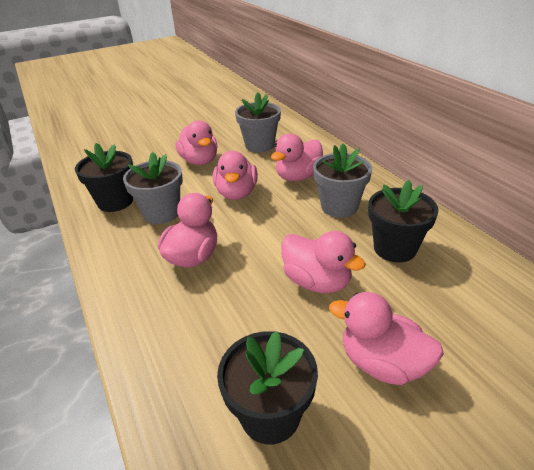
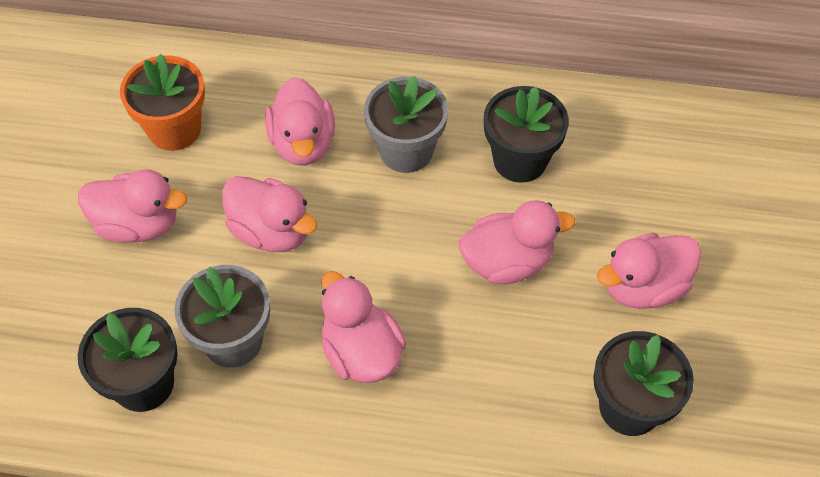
camera: 55 degrees left, 20 degrees up
(259, 145) = (174, 129): grey flower pot -> orange flower pot

